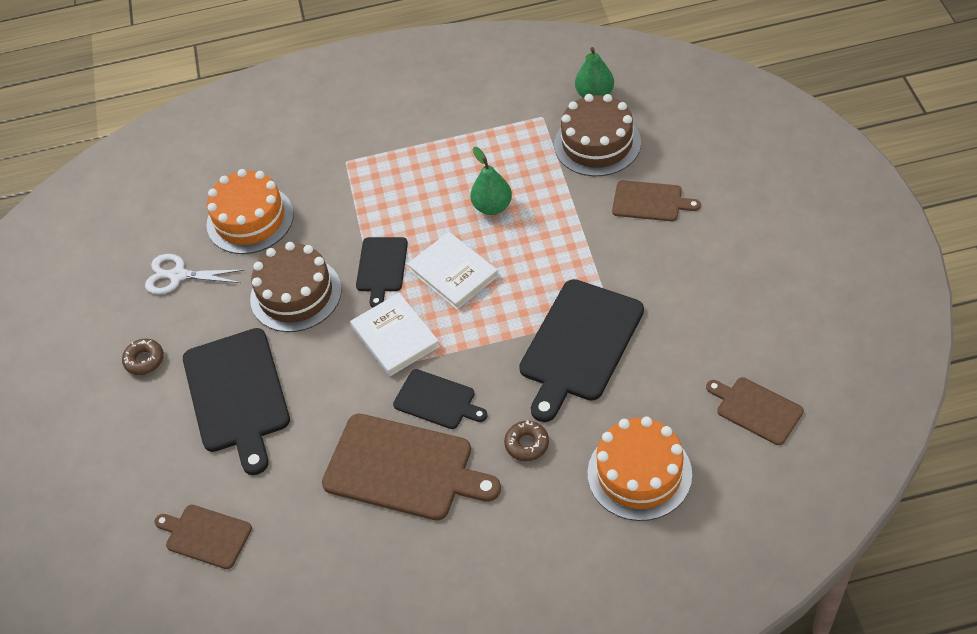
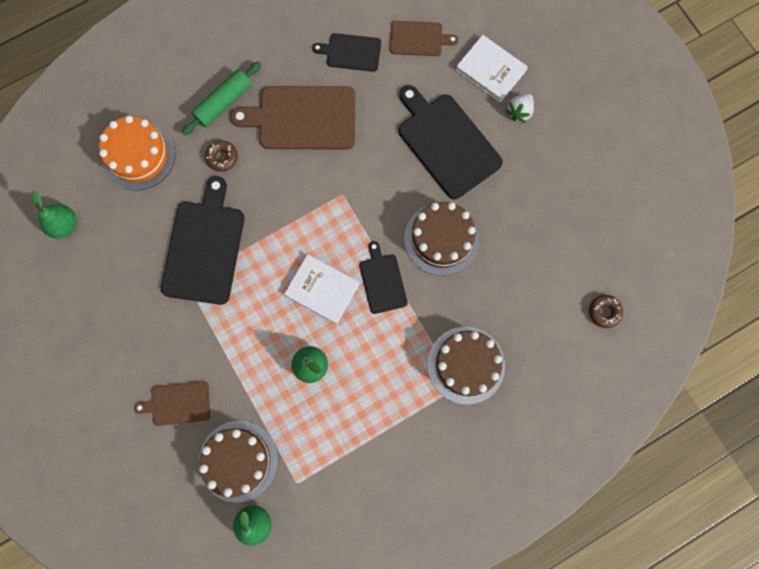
camera: 155 degrees right, 25 degrees up
(131, 410) = (519, 112): none -> white strawberry
(144, 360) = (531, 153): brown donut -> brown donut (604, 312)
(178, 275) = (546, 233): white scissors -> none
(250, 219) = (513, 302): orange cake -> none
(329, 176) = (466, 365): none -> brown cake
(395, 337) = (347, 220): white book -> white book (490, 70)
(437, 400) = (297, 175): black cutting board -> black cutting board (351, 52)
(503, 516) = (223, 102): none -> green rolling pin
(756, 409) = (64, 225): brown cutting board -> green pear

